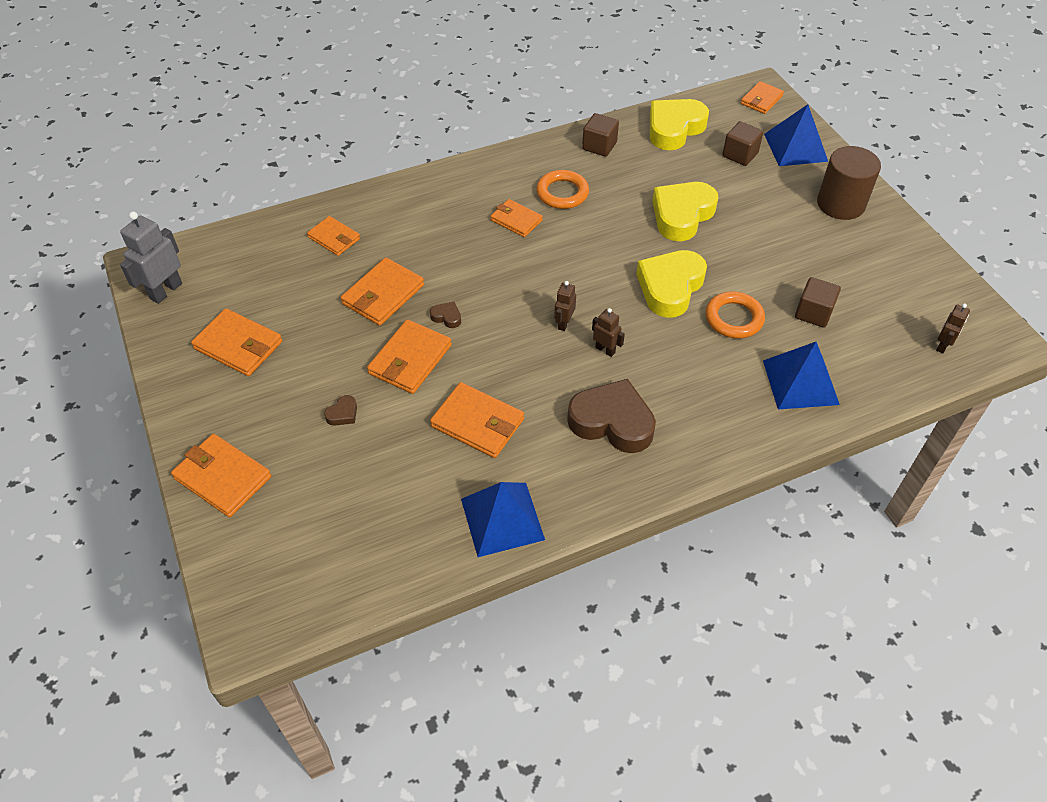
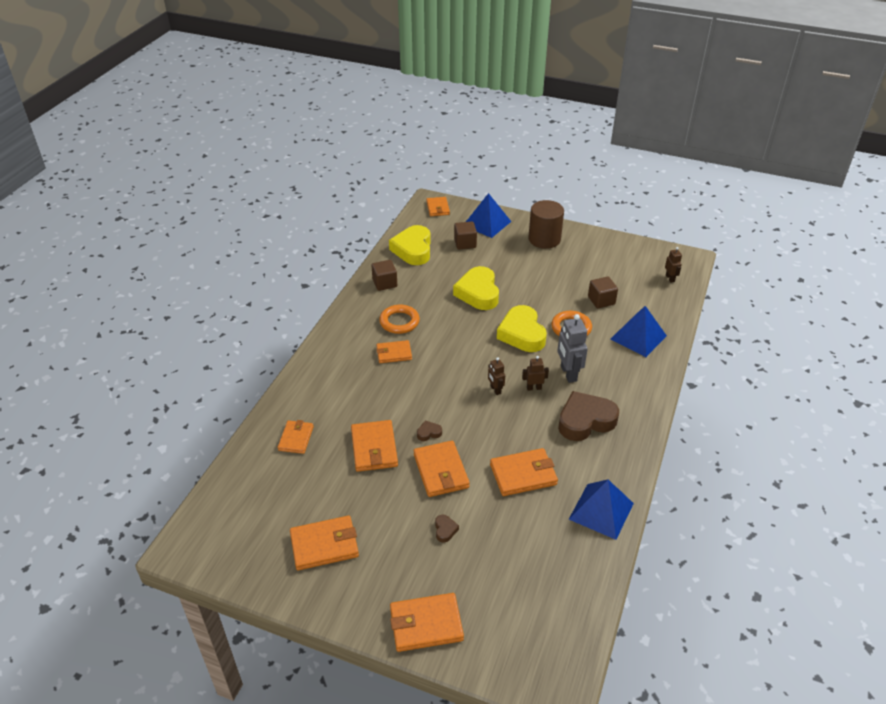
camera: 45 degrees left, 10 degrees down
(166, 291) = (223, 553): grey robot -> grey robot (568, 373)
(334, 238) = (296, 438): orange wallet -> orange wallet turned 75 degrees counterclockwise

